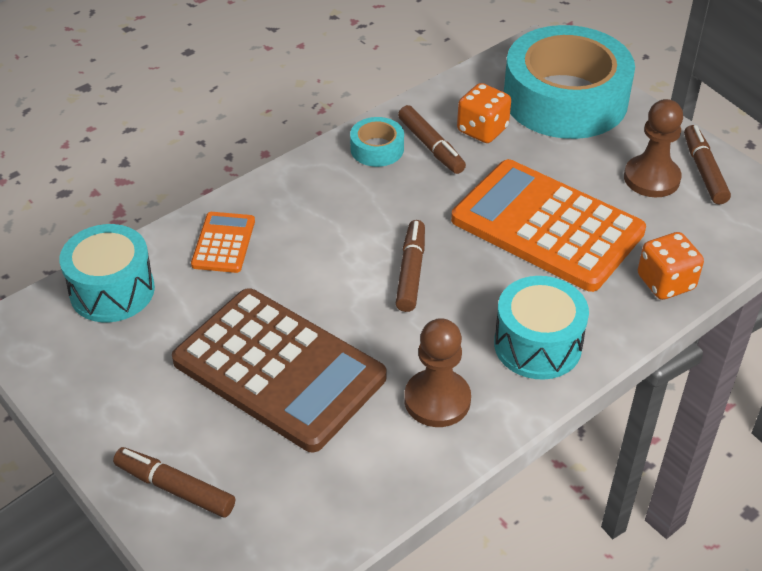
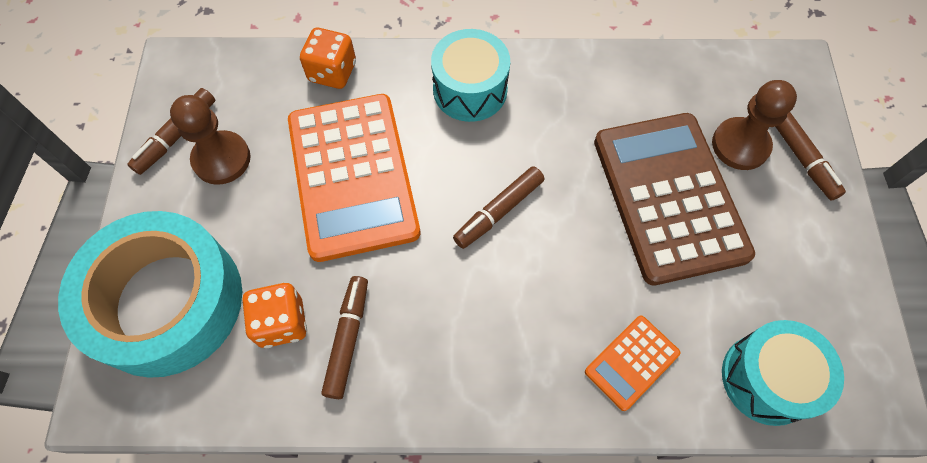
camera: 140 degrees left, 20 degrees up
(377, 149) = (398, 377): turquoise tape -> none
(437, 400) = (575, 99): brown pawn -> brown pawn (740, 145)

